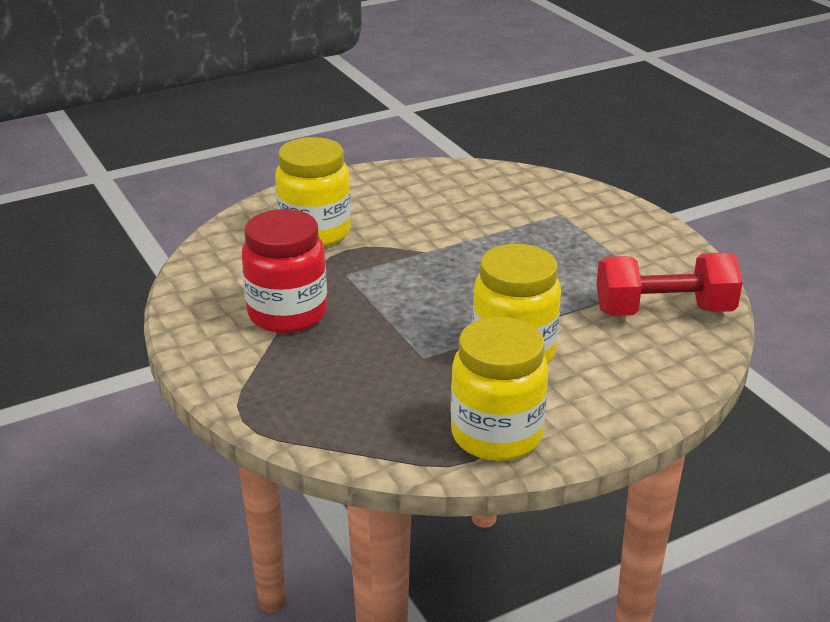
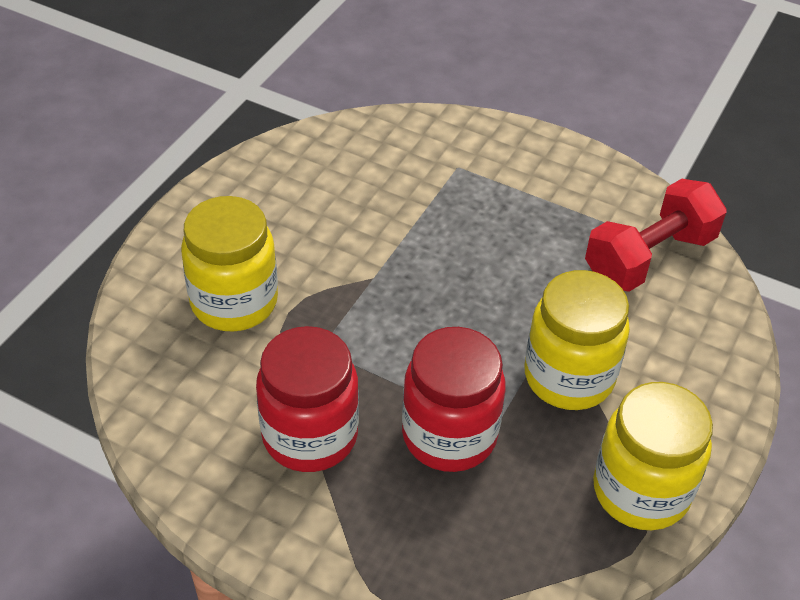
camera: 35 degrees left, 15 degrees up
(384, 350) = (449, 435): none -> red jar

